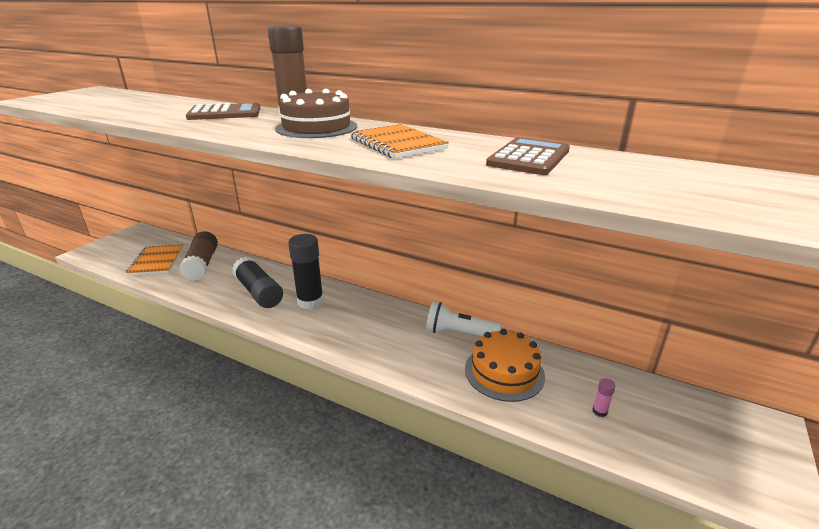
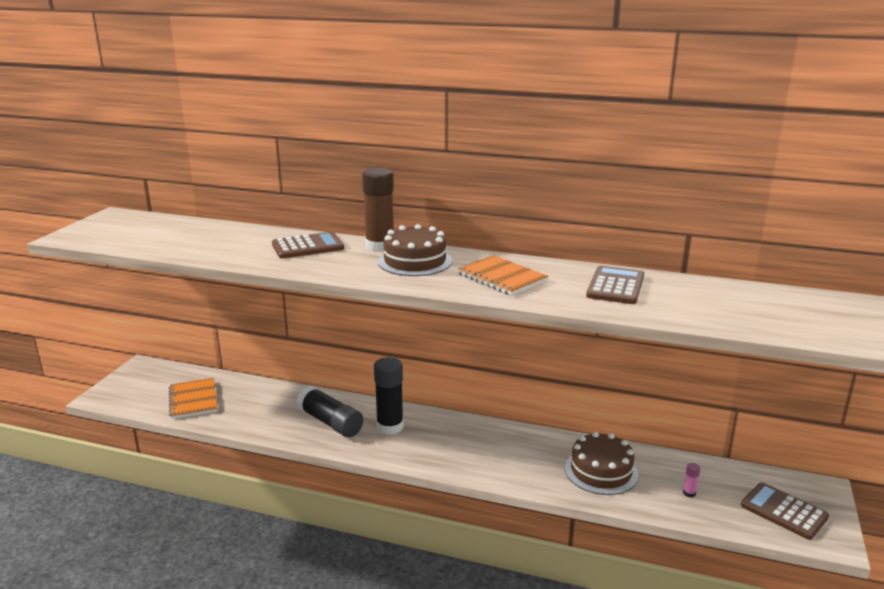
camera: 10 degrees left, 5 degrees down
(202, 264) = (248, 399): brown glue stick -> none
(458, 333) = (548, 441): white flashlight -> none
(504, 372) = (601, 471): orange cake -> brown cake
(716, 451) = (784, 511): none -> brown calculator

